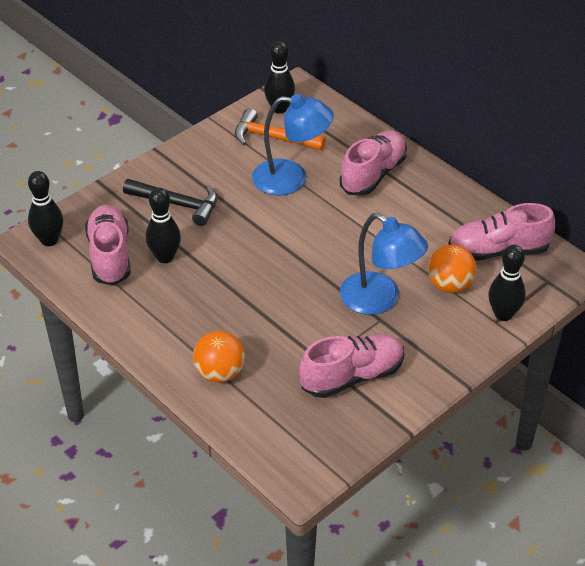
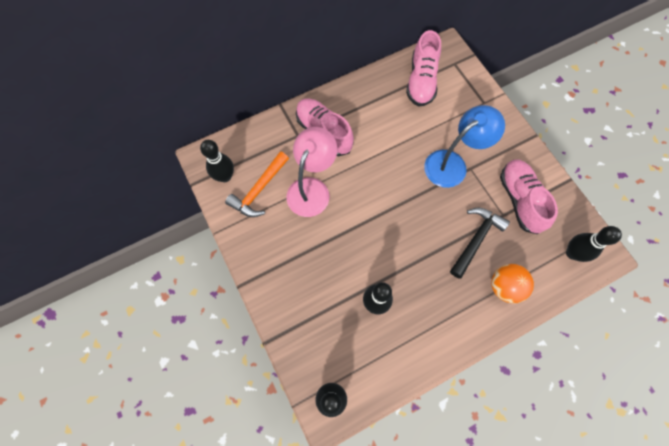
camera: 75 degrees left, 25 degrees up
(110, 256) = (363, 347): pink shoe -> none
(177, 204) = (316, 280): black hammer -> black hammer (476, 239)
(291, 179) = (312, 188): blue lamp -> pink lamp
(450, 285) = (447, 118): orange ball -> none
(503, 314) = (479, 96): black bowling pin -> black bowling pin (572, 253)

